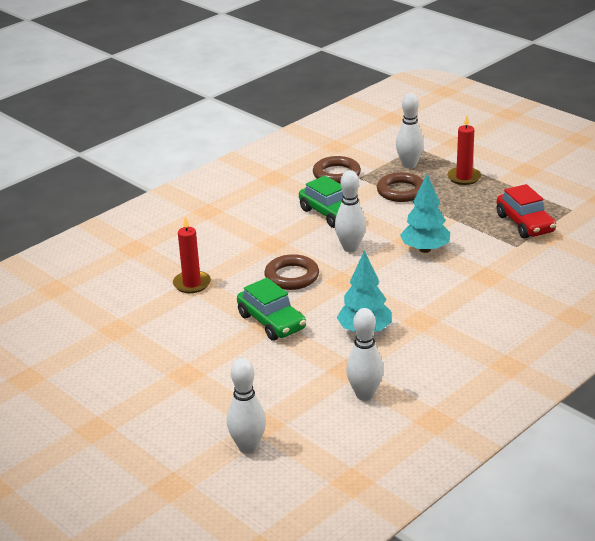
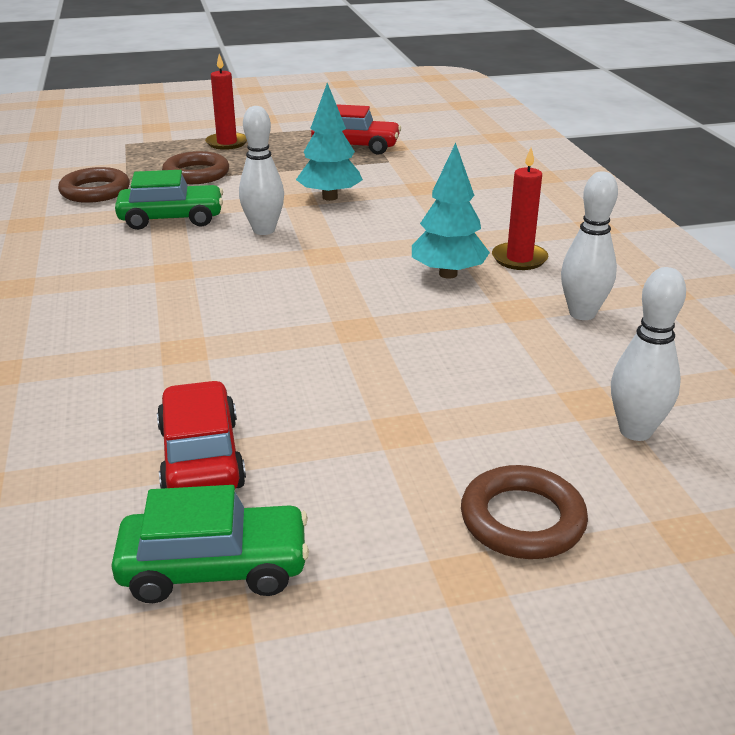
camera: 60 degrees left, 0 degrees up
(118, 329) = (201, 457): none -> red car
(192, 284) = (175, 353): red candle -> red candle (519, 259)
(271, 322) = (353, 324): green car -> green car (214, 568)
(292, 276) = (269, 280): brown ring -> brown ring (522, 519)
(409, 165) = (153, 156): white bowling pin -> none

